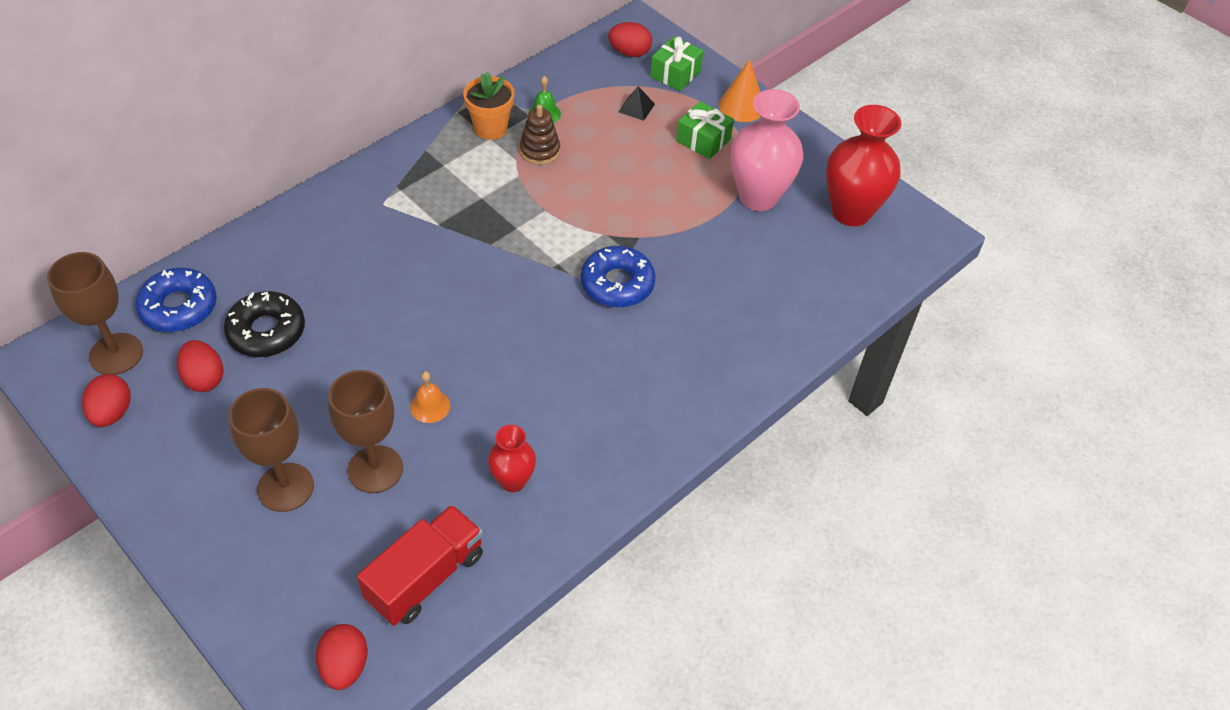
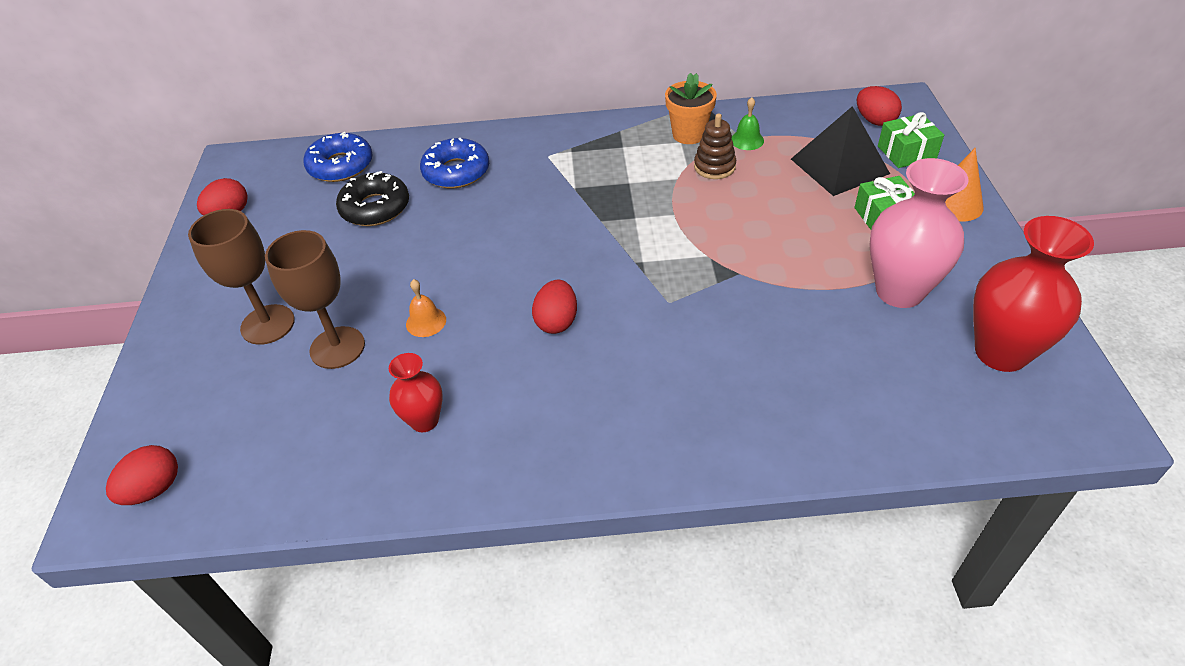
camera: 45 degrees right, 5 degrees down
(116, 354) = (273, 178): brown goblet -> none
(204, 378) = (304, 220): red egg -> red egg (557, 321)
(425, 577) = (279, 457): red truck -> none
(617, 284) = (679, 303): blue donut -> blue donut (456, 172)
(636, 108) = (839, 166): black pyramid -> black pyramid, size x2.28

